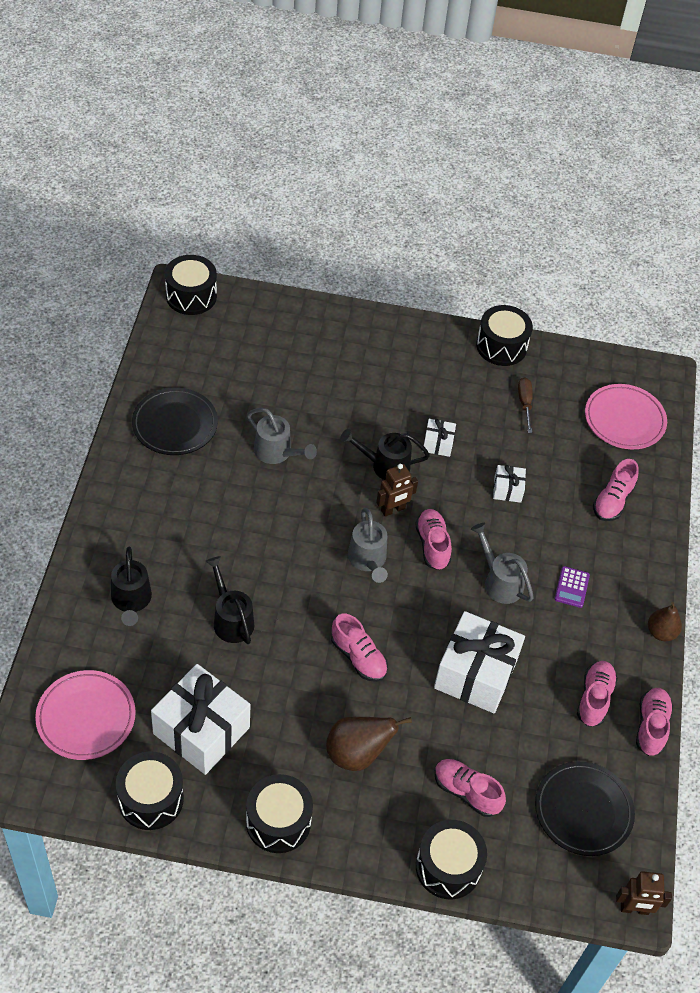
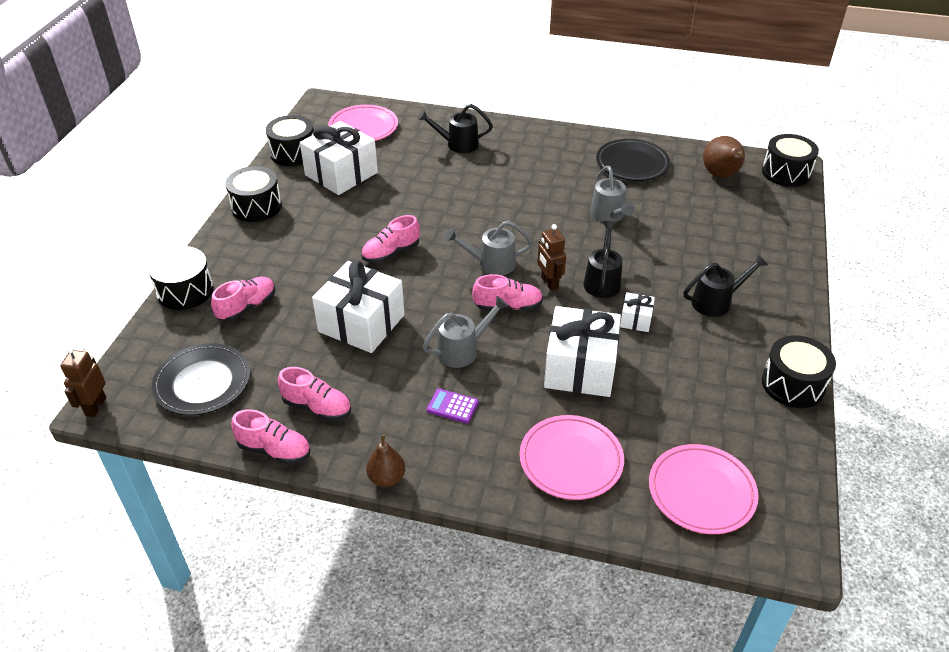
camera: 100 degrees right, 10 degrees down
(231, 619) = (437, 188): black watering can -> black watering can (716, 302)
(277, 453) = (609, 216): grey watering can -> grey watering can turned 60 degrees counterclockwise
(357, 754) = (301, 247): brown pear -> brown pear (721, 175)
(507, 489) = (580, 368): white gift -> white gift, size x2.16
(525, 403) = (707, 396): brown screwdriver -> none
(612, 501) = (571, 460): pink shoe -> pink plate

